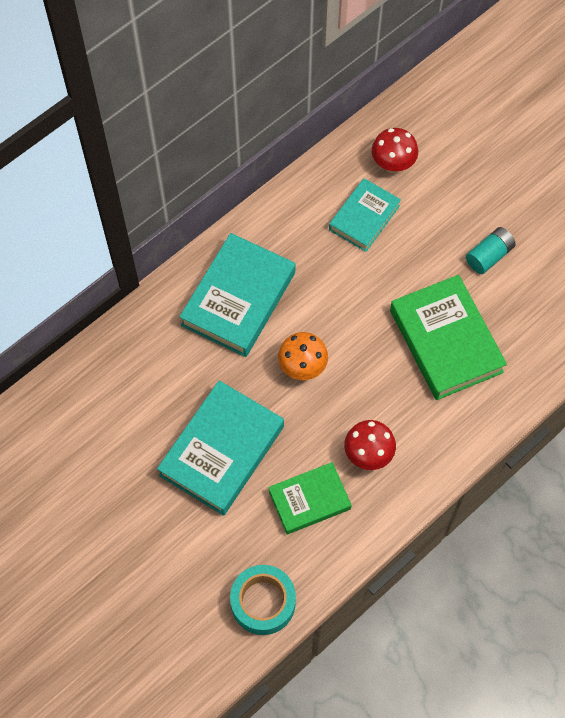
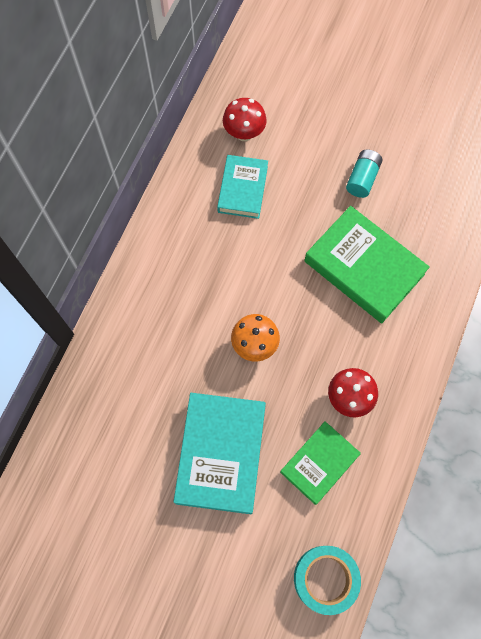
camera: 25 degrees left, 5 degrees up
(238, 299) = (169, 308): turquoise book -> none

